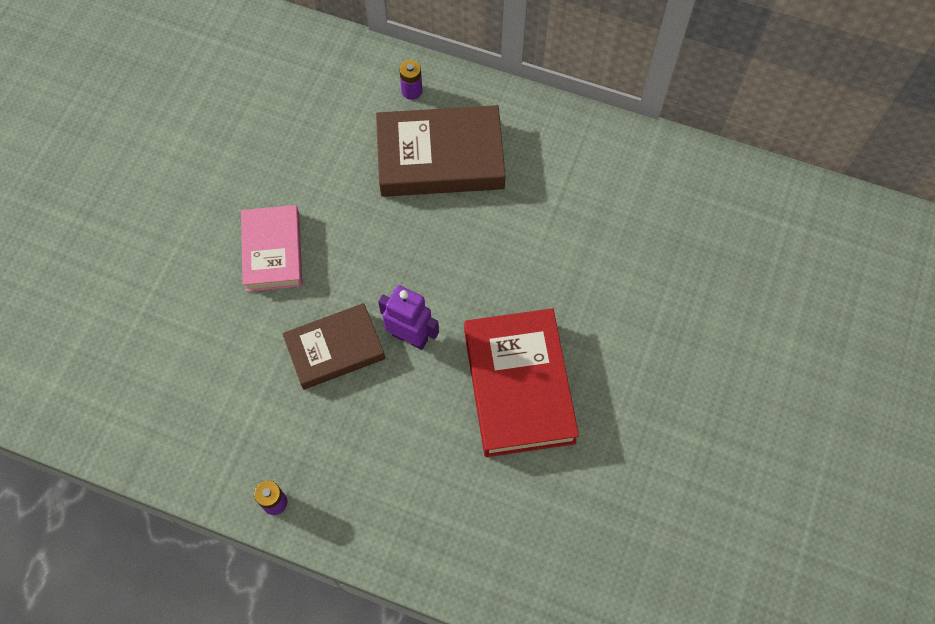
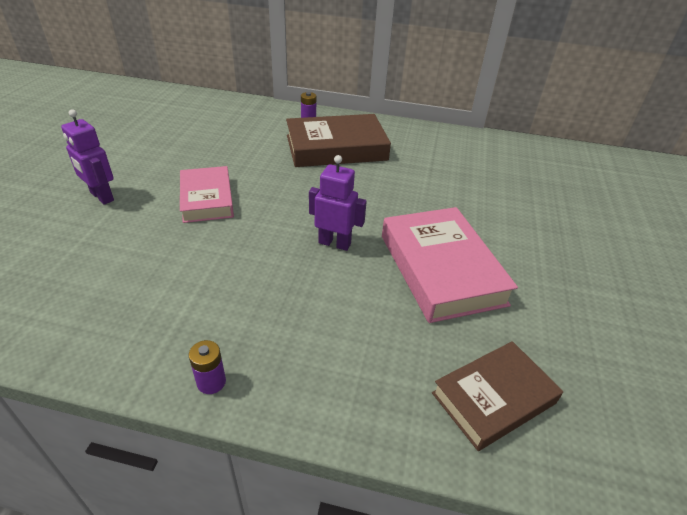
camera: 10 degrees left, 25 degrees down
(154, 240) = (101, 197): none -> purple robot
(335, 349) = (267, 255): brown book -> brown book (493, 398)
(518, 386) = (441, 269): red book -> pink book

